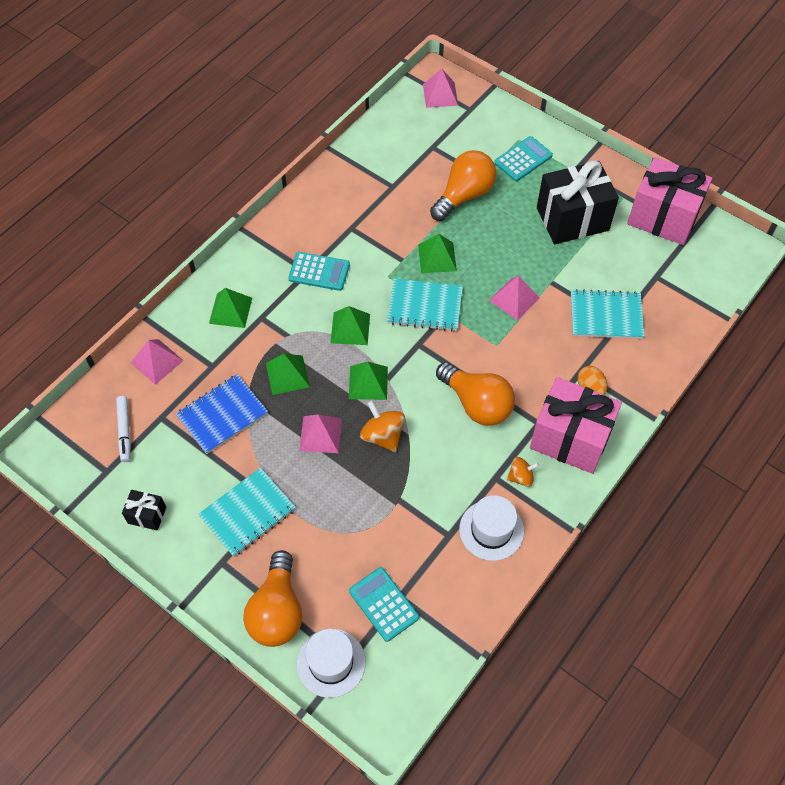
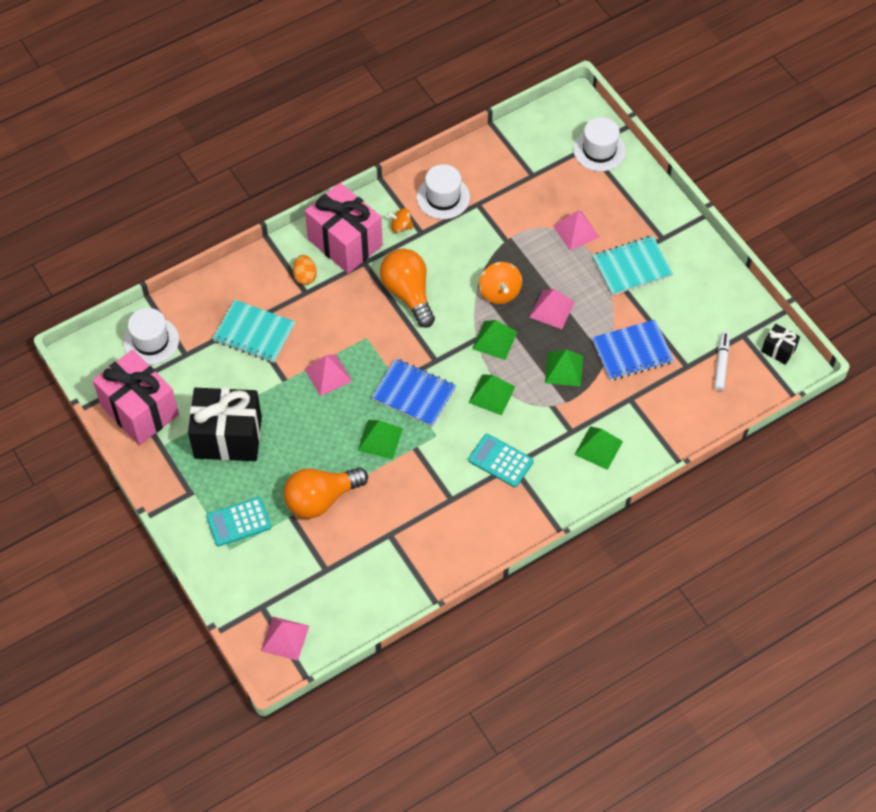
camera: 160 degrees left, 0 degrees up
(147, 515) = (715, 290): black gift -> black gift (778, 350)
(157, 361) = (680, 419): pink pyramid -> pink pyramid (576, 231)
(277, 611) = (628, 193): orange light bulb -> none
(383, 604) = (547, 174): turquoise calculator -> none
(425, 306) = (414, 394): turquoise notebook -> blue notebook
(696, 279) = (151, 341): none -> white hat

